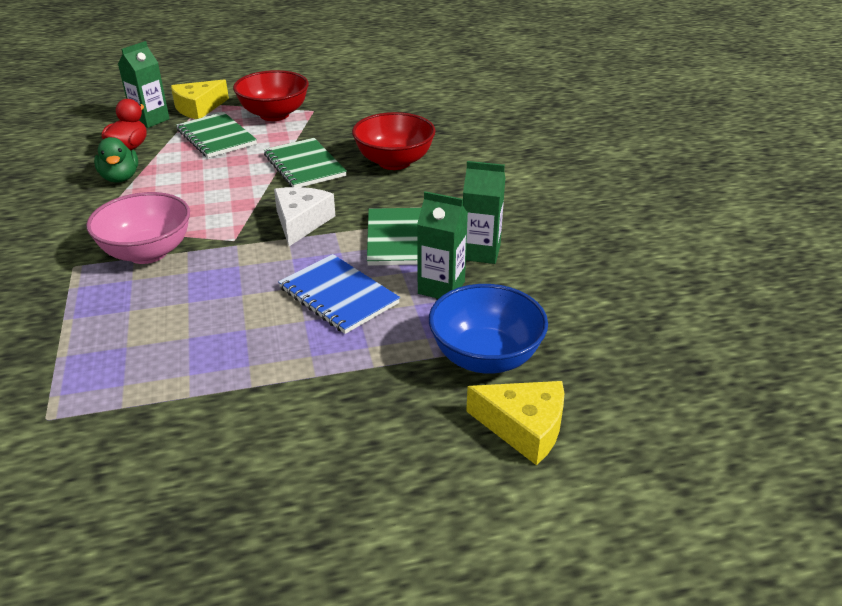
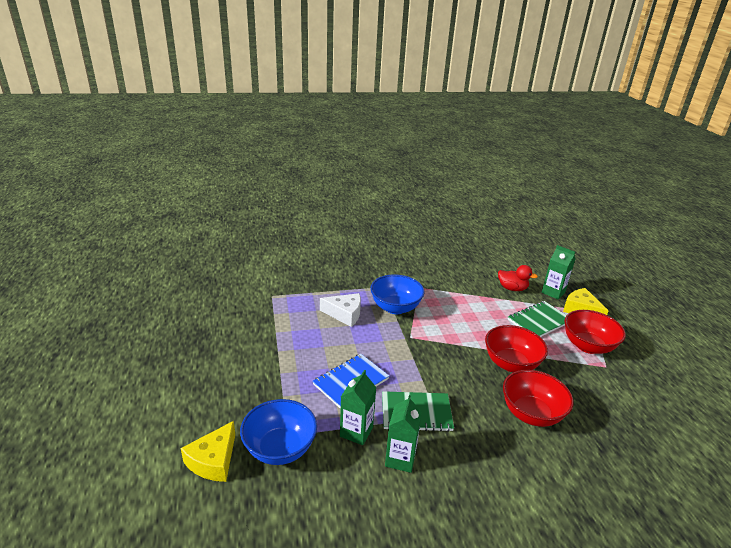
camera: 90 degrees right, 5 degrees down
(120, 178) = (474, 290): green duck -> none
(147, 253) = (395, 308): pink bowl -> blue bowl
(301, 222) = (433, 364): white cheese -> white cheese (345, 314)
(304, 165) = (511, 364): green notebook -> red bowl

